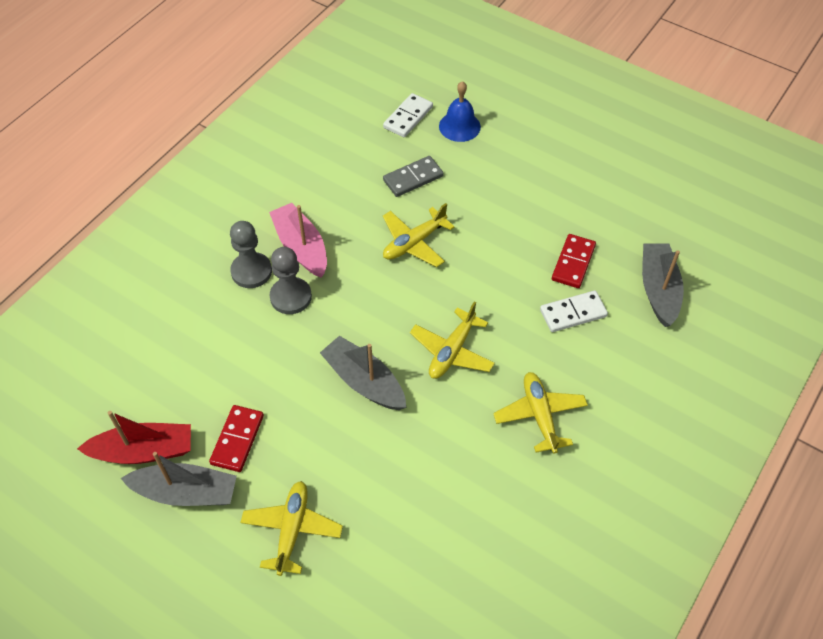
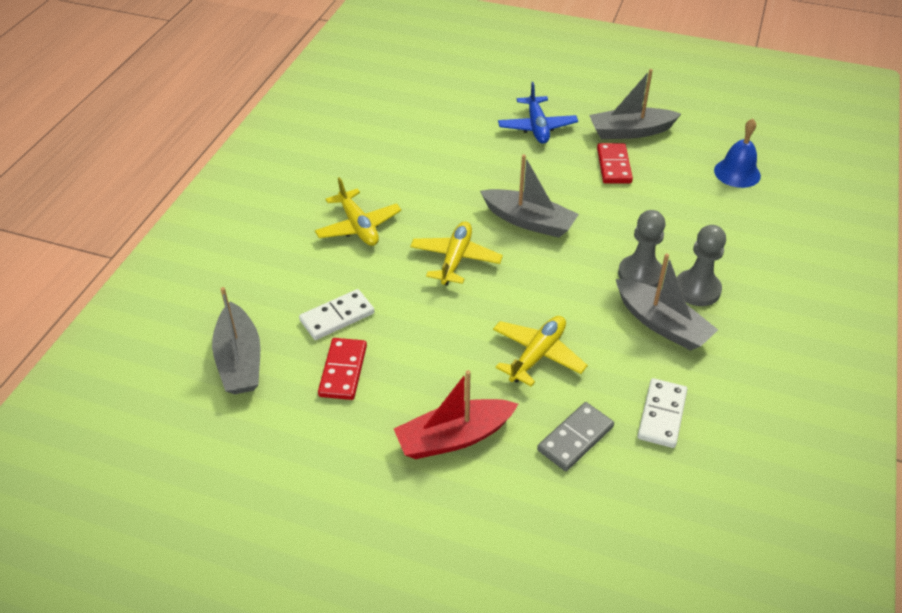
camera: 165 degrees right, 10 degrees down
(143, 451) = (682, 147): red boat -> red boat (454, 437)
(292, 530) = (537, 127): yellow plane -> blue plane
(301, 247) = (662, 324): pink boat -> grey boat
(408, 117) = (627, 539): white domino -> white domino (661, 415)
(459, 126) = (544, 541): blue bell -> blue bell (737, 173)

